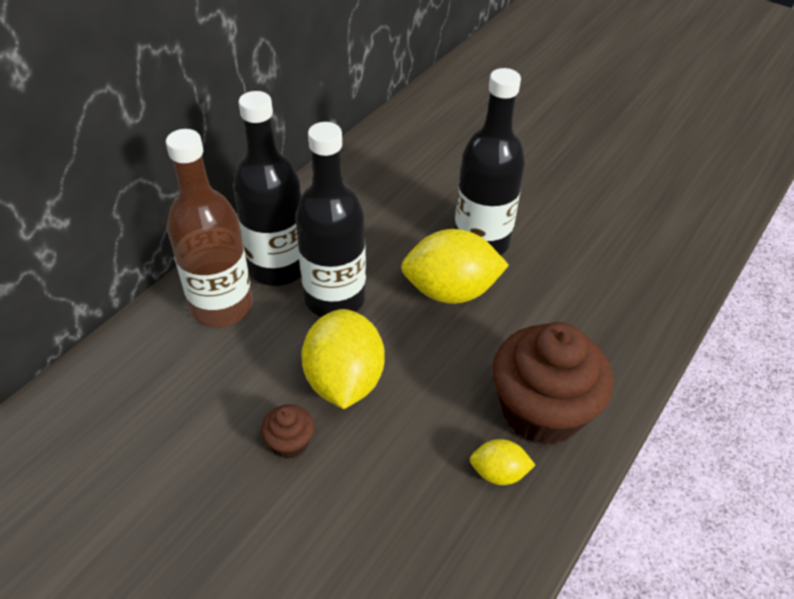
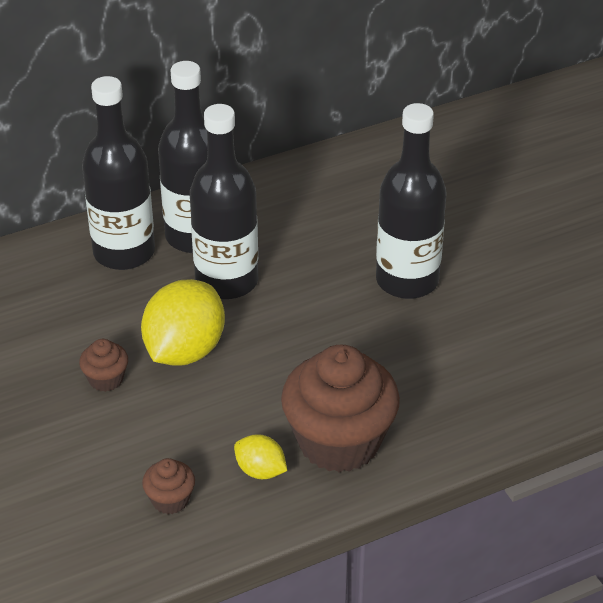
camera: 30 degrees right, 5 degrees down
(222, 306) = (124, 252): brown bottle -> black bottle
(440, 546) = (170, 500): none -> brown cupcake
(450, 291) = (339, 313): yellow lemon -> none

